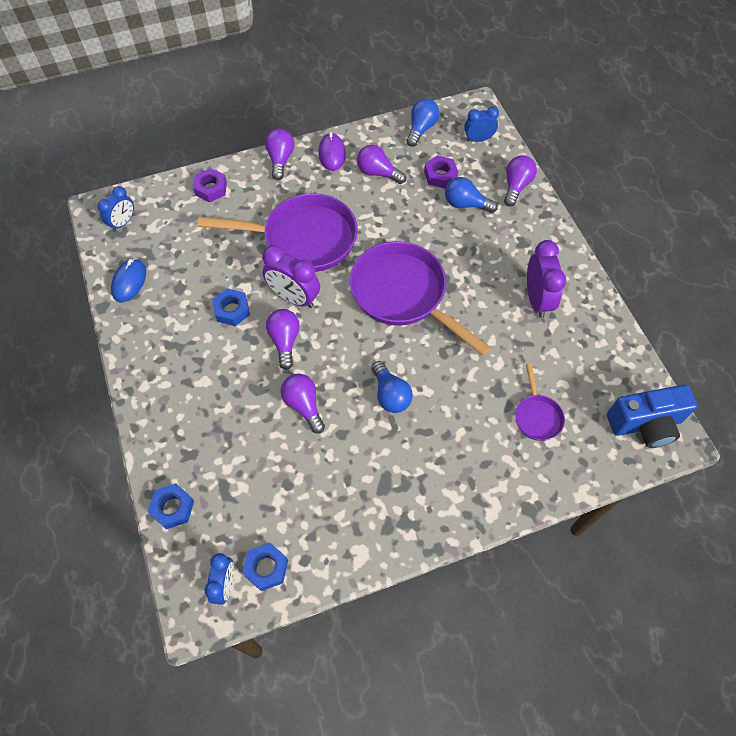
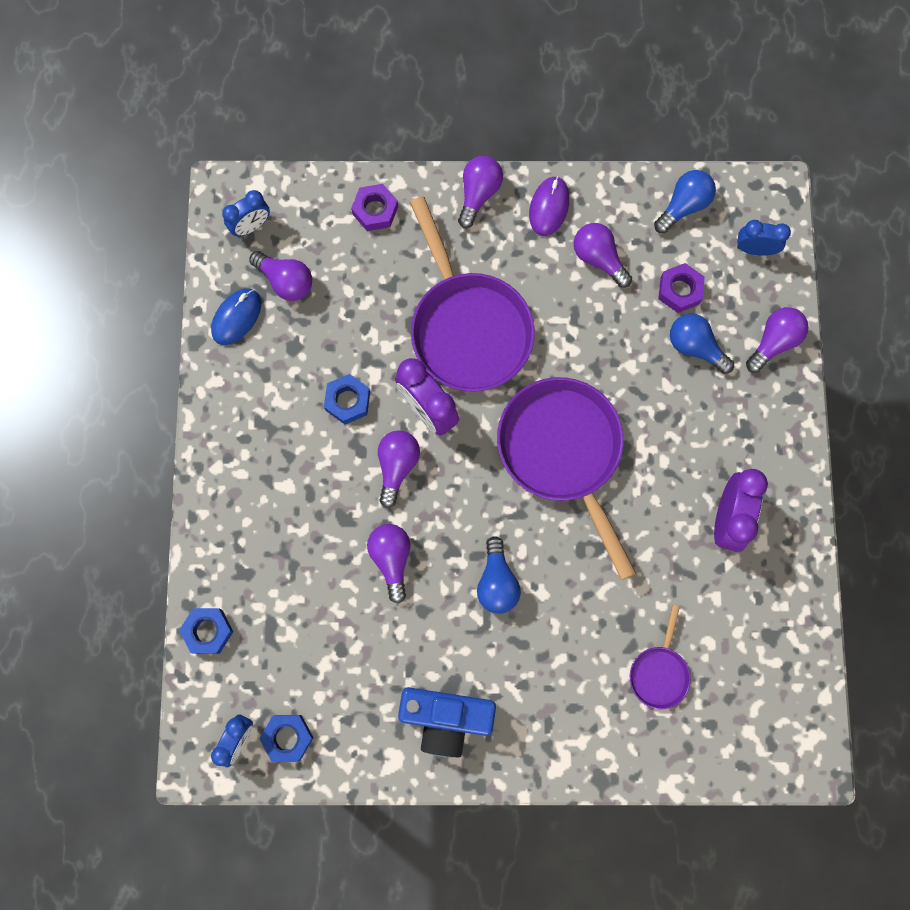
camera: 20 degrees right, 15 degrees up
(160, 249) = (286, 281): none -> purple light bulb
(303, 239) = (468, 328): purple pan -> purple pan turned 45 degrees clockwise
(645, 424) = (784, 729): blue camera -> blue camera (446, 718)

